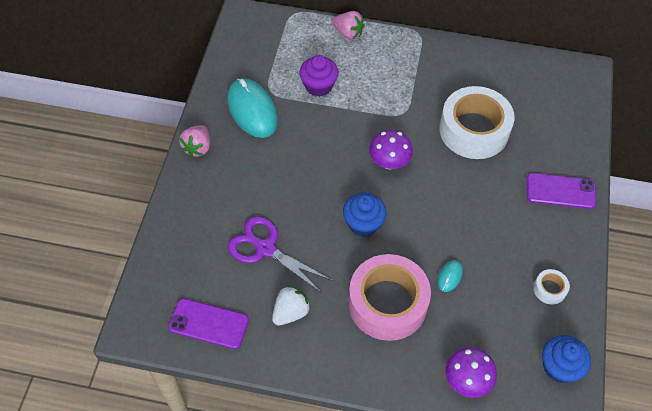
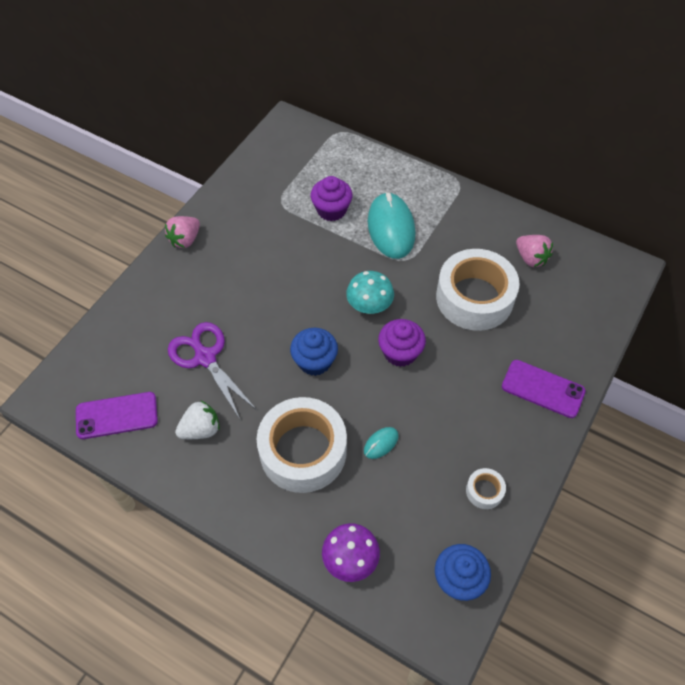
camera: 20 degrees right, 0 degrees up
(209, 324) = (117, 415): purple phone -> purple phone turned 45 degrees counterclockwise
(252, 110) = (254, 217): turquoise mouse -> turquoise mouse (391, 228)
(348, 33) = (385, 165): pink strawberry -> pink strawberry (531, 258)
(387, 303) = (303, 451): pink tape -> white tape
(389, 162) = (369, 306): purple mushroom -> turquoise mushroom
(432, 195) = (400, 352): none -> purple cupcake

